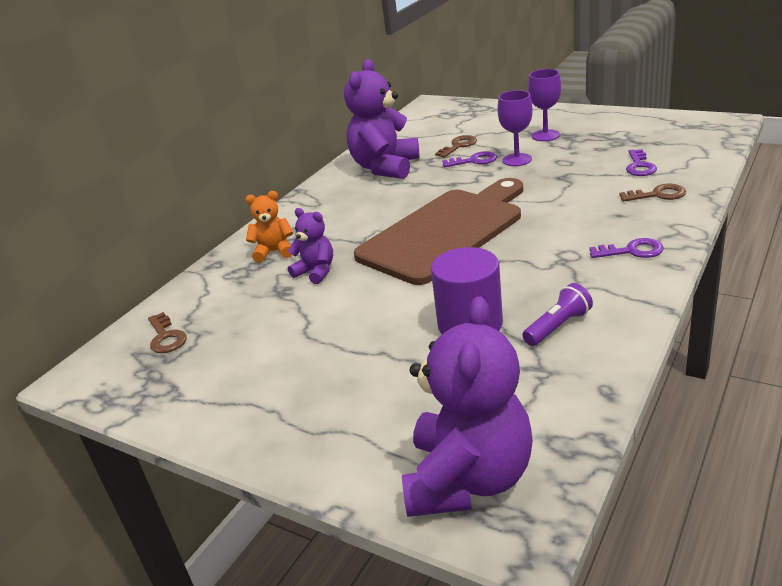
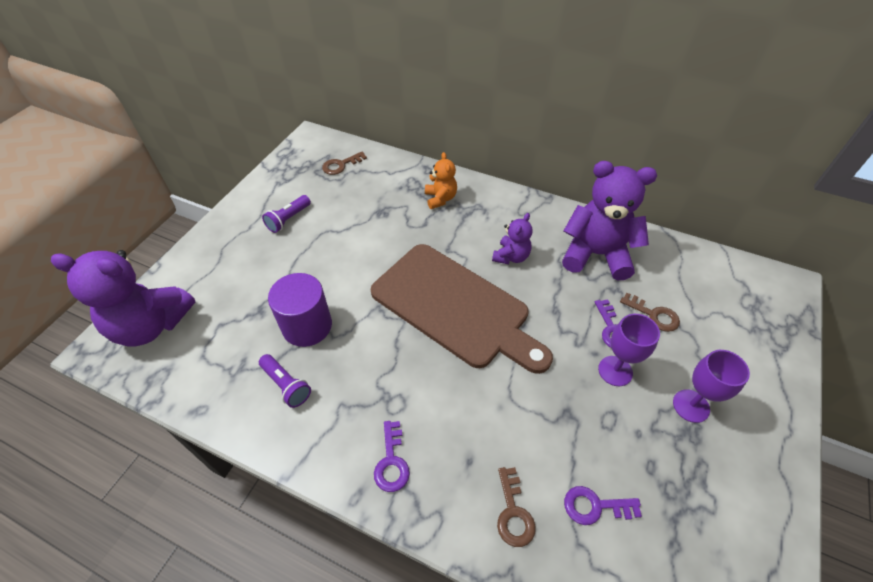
camera: 80 degrees right, 20 degrees up
(268, 371) = (288, 219): none -> purple flashlight
(316, 272) = (405, 227): purple teddy bear -> purple teddy bear (511, 256)

